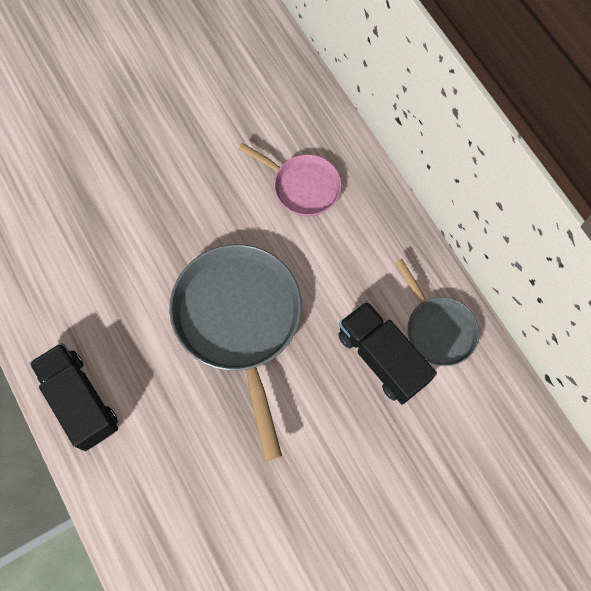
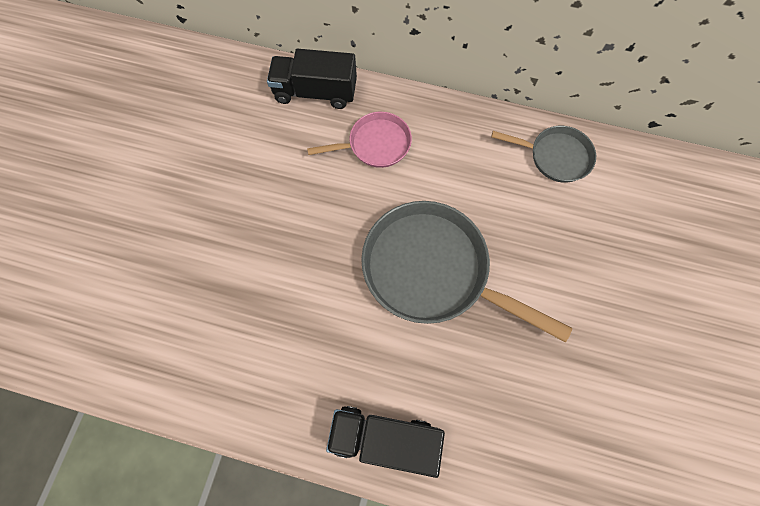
camera: 45 degrees left, 0 degrees up
(382, 358) = (544, 206): black truck -> black truck (315, 92)

